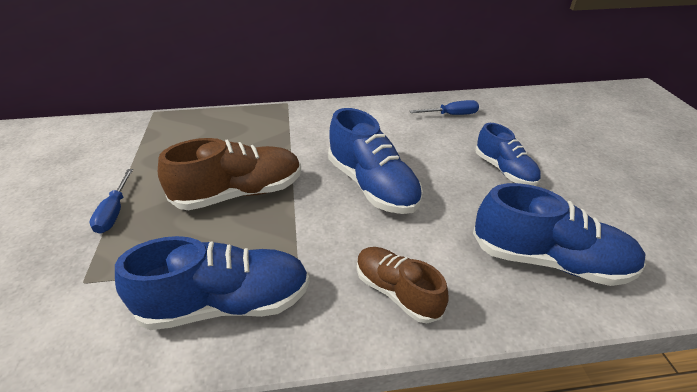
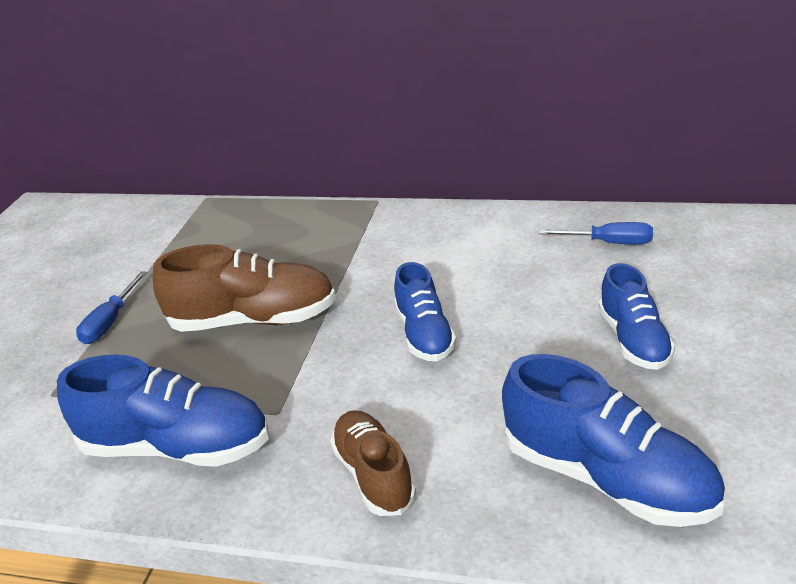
camera: 25 degrees right, 5 degrees down
(372, 185) = (425, 334): blue shoe -> blue shoe, size x0.63

